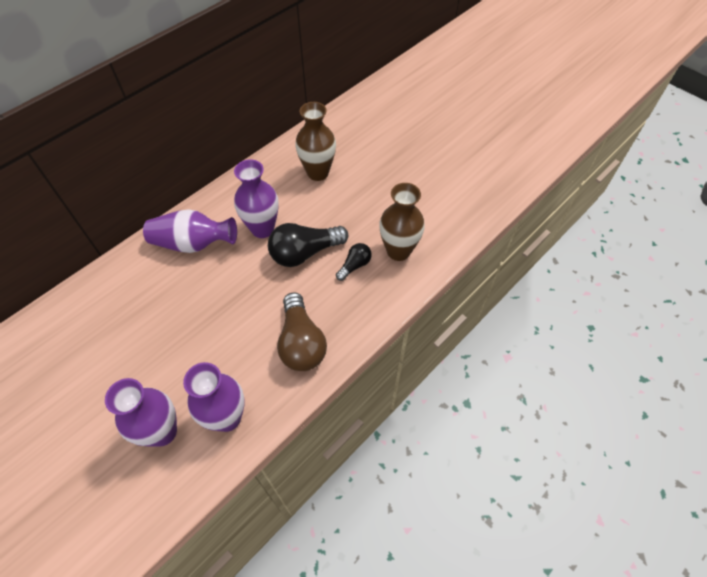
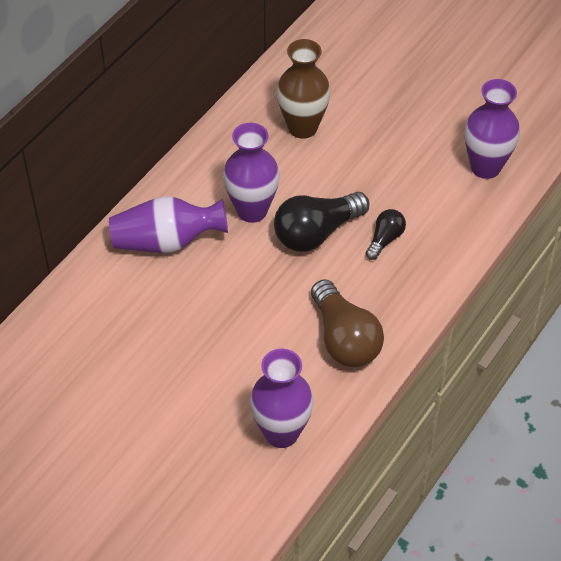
camera: 10 degrees left, 5 degrees down
(162, 432) = (209, 459): purple vase -> purple vase (485, 167)
(398, 251) = (436, 214): brown vase -> none

